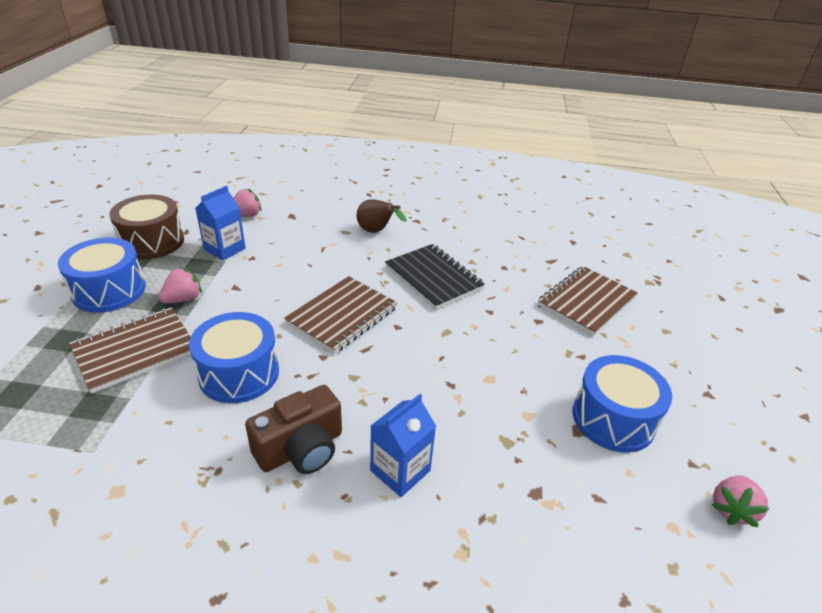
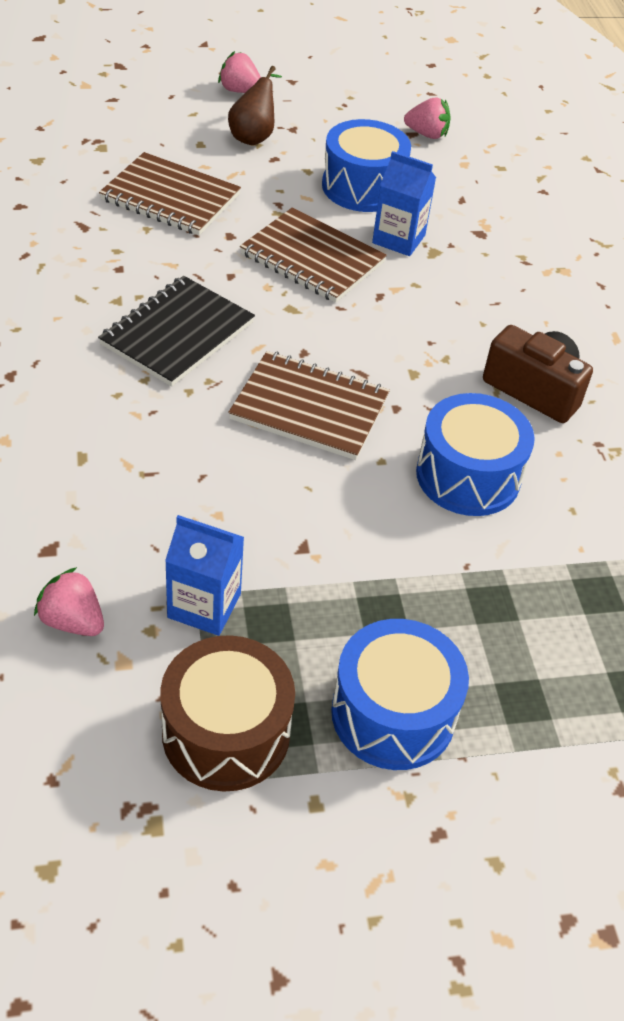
camera: 110 degrees left, 10 degrees up
(135, 351) = (494, 601): brown notebook -> brown notebook (312, 258)
(183, 299) = (363, 600): pink strawberry -> pink strawberry (240, 91)
(376, 232) = (67, 417): brown pear -> brown pear (254, 136)
(400, 470) = (513, 316): blue carton -> blue carton (398, 239)

